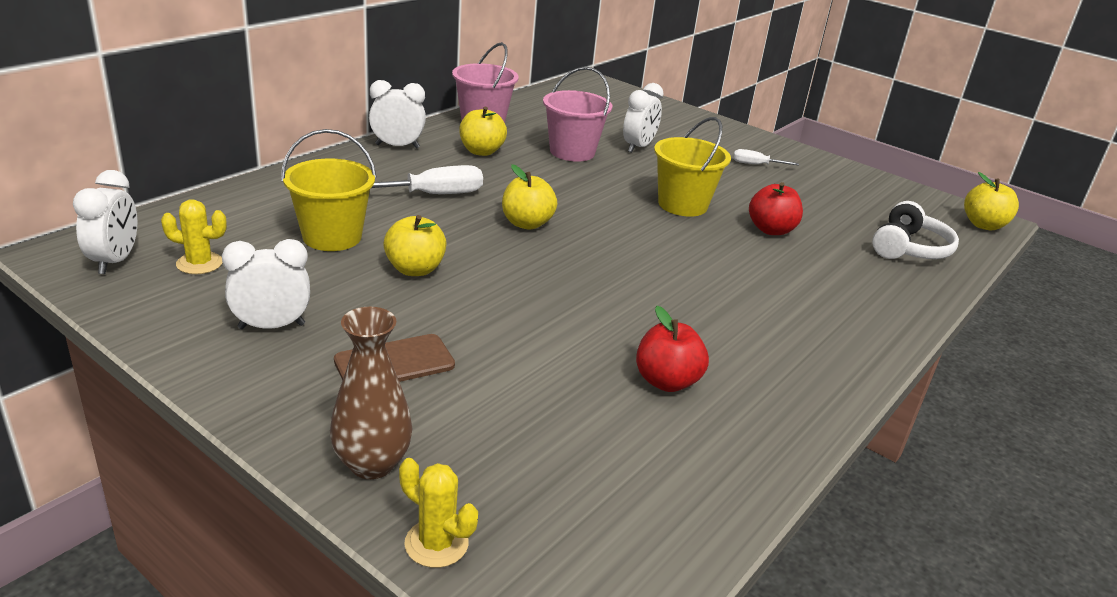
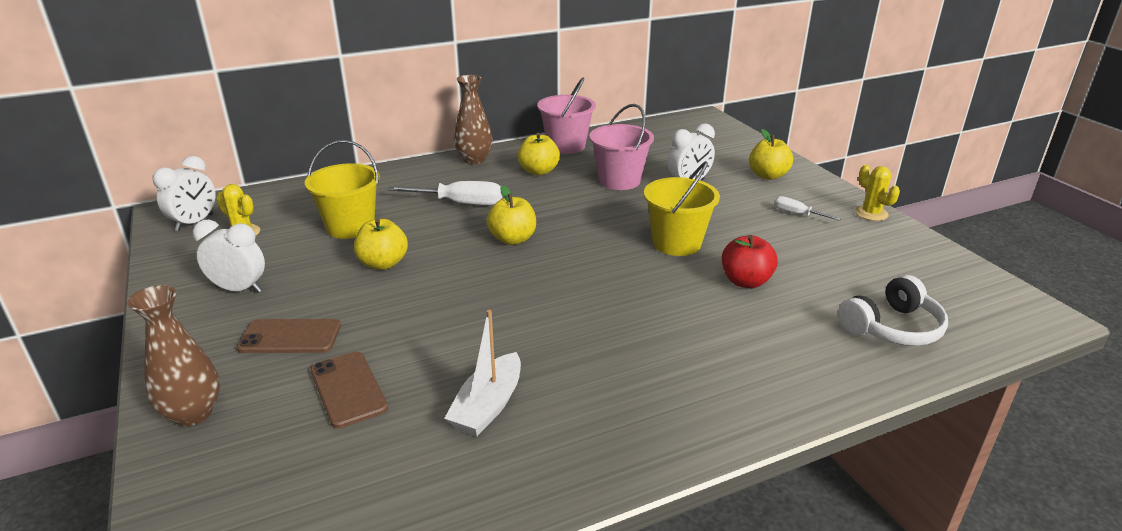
camera: 30 degrees right, 0 degrees up
(397, 146) = (474, 159): white clock -> brown vase
(436, 543) = (168, 491): yellow cactus -> yellow cactus (871, 213)
(517, 399) = (348, 389): none -> brown phone
(666, 381) = (488, 406): red apple -> white boat
(983, 225) = (1023, 318): yellow apple -> yellow apple (768, 175)

